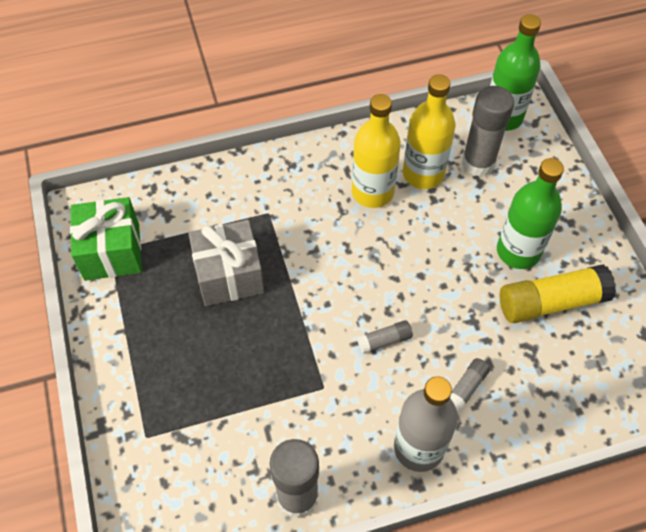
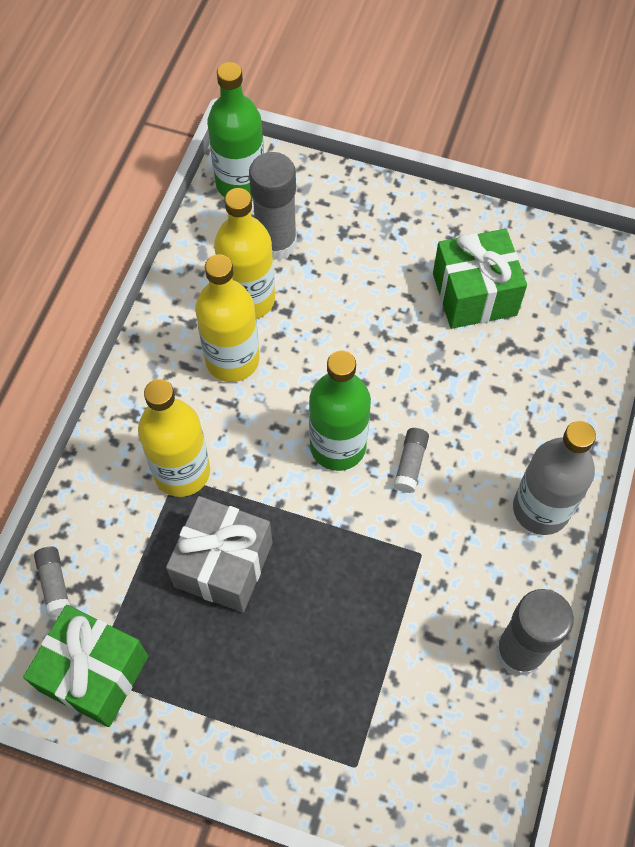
camera: 55 degrees left, 5 degrees up
(274, 214) = (182, 472): none -> yellow bottle
(466, 387) = (509, 426): grey glue stick -> grey glue stick (54, 584)
(518, 251) = (401, 282): green bottle -> green bottle (338, 446)
(551, 302) = (474, 294): yellow glue stick -> green gift

